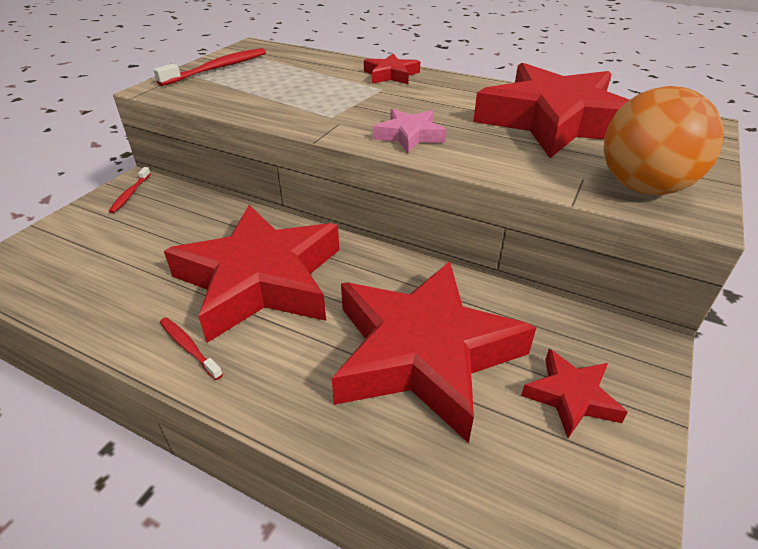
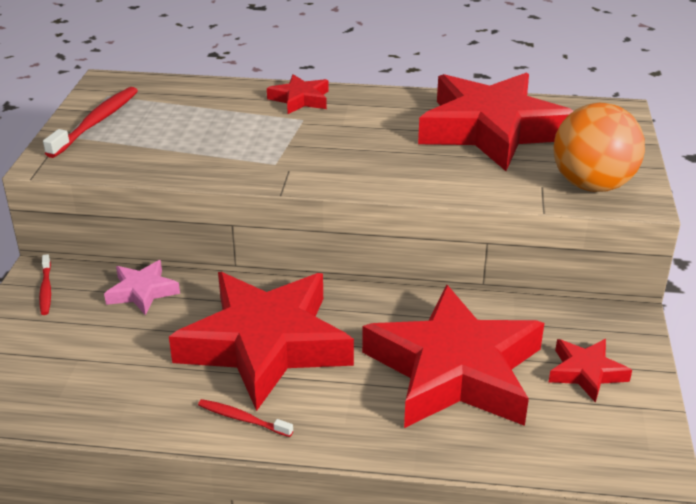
camera: 20 degrees left, 5 degrees down
(409, 135) = (368, 171): pink star -> pink star (142, 292)

